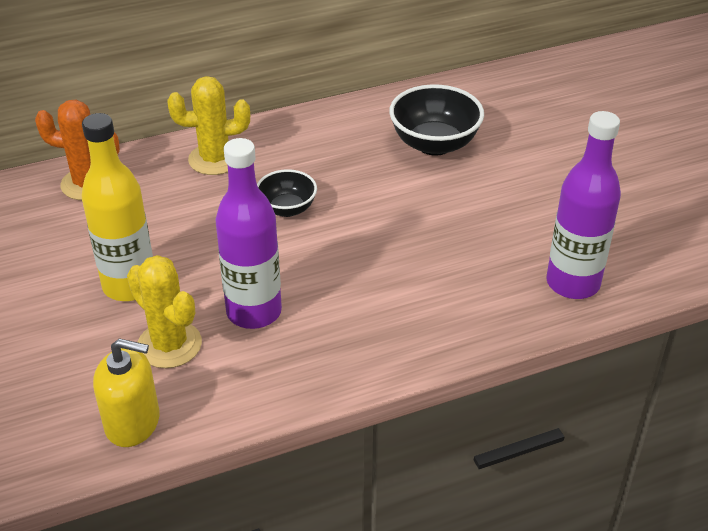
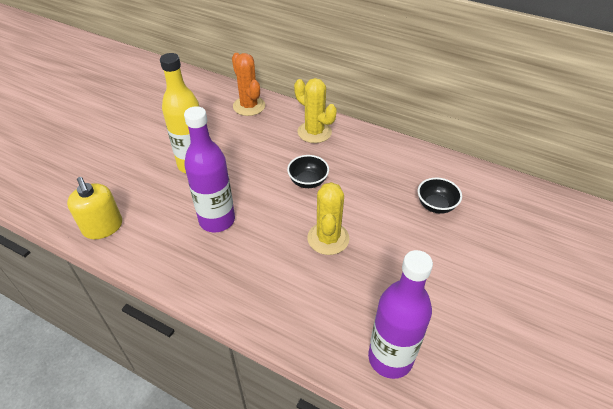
camera: 50 degrees right, 5 degrees up
(169, 345) = (165, 205): yellow cactus -> yellow cactus (328, 238)
(434, 144) = (436, 205): black bowl -> black bowl, size x0.61

